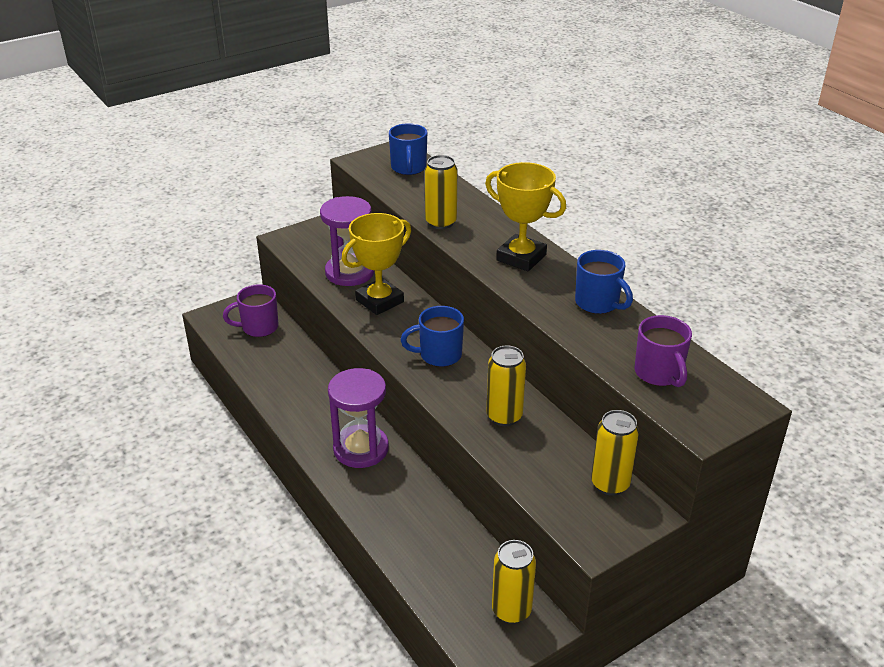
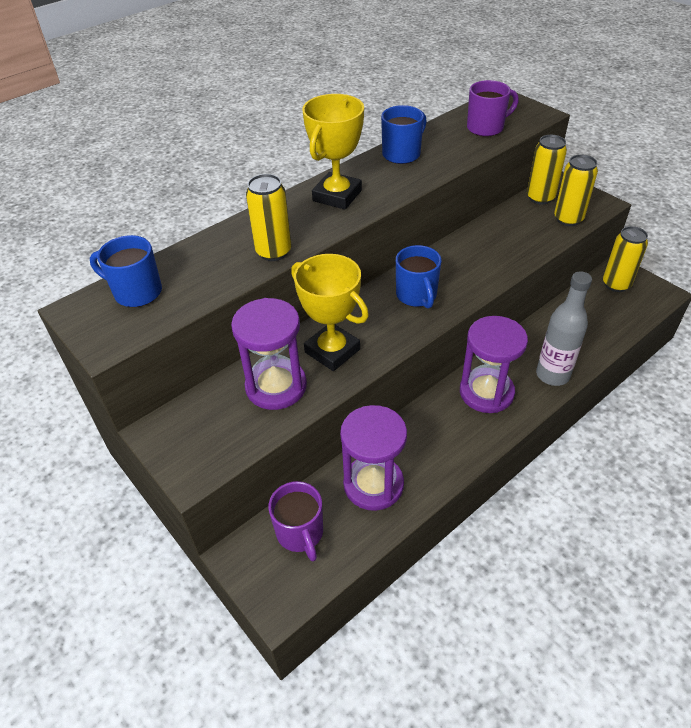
camera: 95 degrees left, 10 degrees up
(285, 366) = (373, 484): none -> purple hourglass
(369, 504) = (552, 375): none -> grey bottle
(408, 168) = (136, 292): blue mug -> blue mug turned 150 degrees counterclockwise
(504, 416) = (488, 250): yellow can -> yellow can (568, 219)

